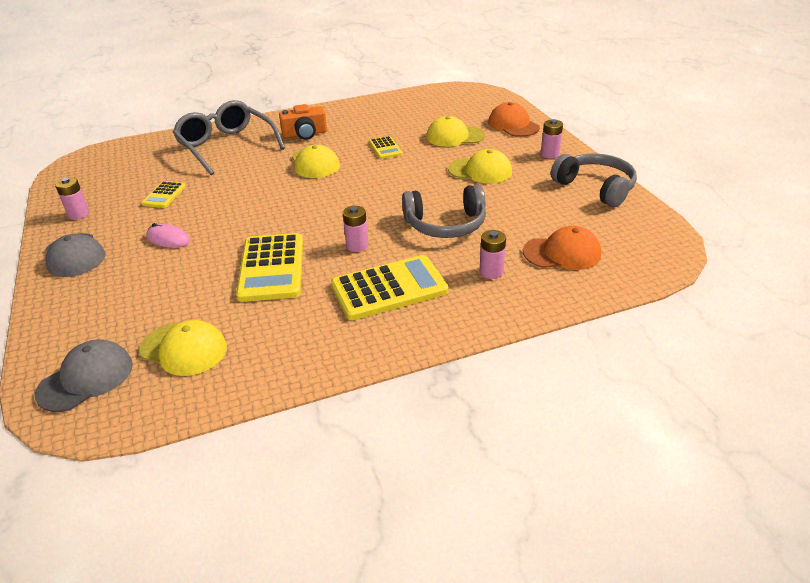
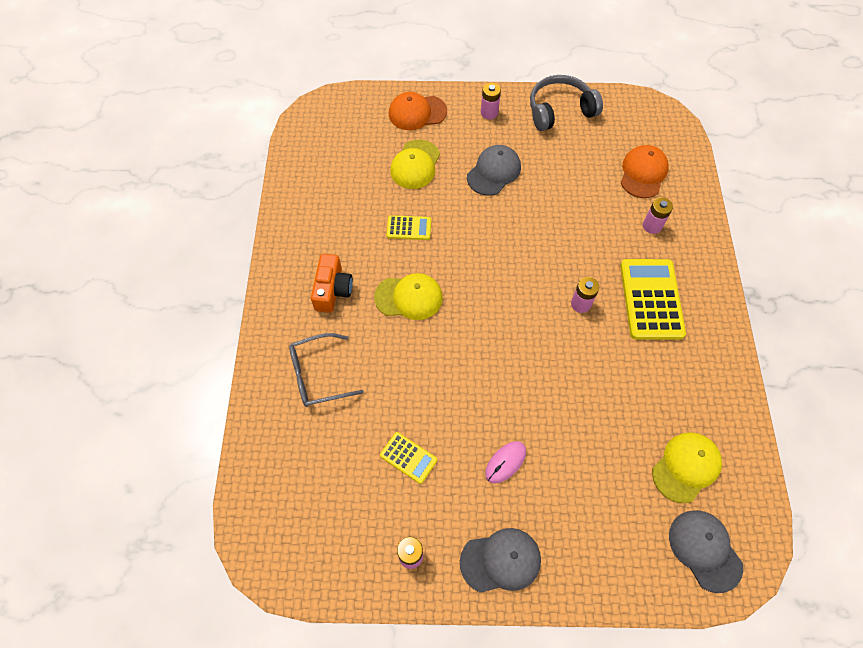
camera: 70 degrees left, 25 degrees up
(227, 146) = (319, 375): grey glasses -> grey glasses, size x0.65
(271, 268) = (591, 378): yellow calculator -> none
(446, 225) = (573, 230): grey headphones -> none
(480, 171) = (494, 172): yellow cap -> grey cap

